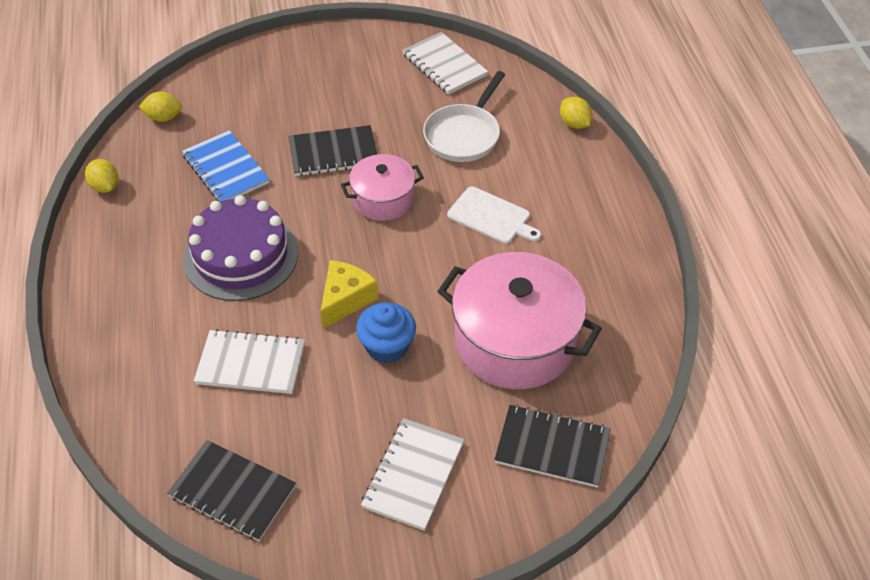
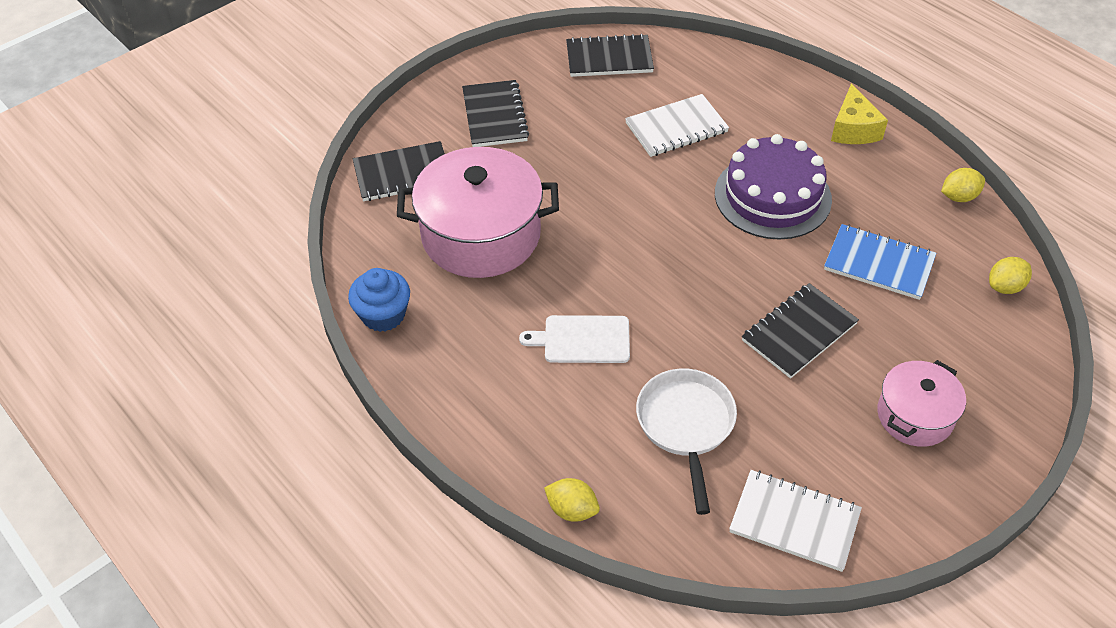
camera: 150 degrees right, 0 degrees up
(105, 187) = (959, 197): yellow lemon -> yellow lemon turned 45 degrees counterclockwise
(345, 299) = (650, 203): yellow cheese -> yellow cheese (853, 129)
(383, 199) = (702, 306): pink pot -> pink pot (915, 416)
(387, 346) = (584, 184): blue cupcake -> blue cupcake (383, 315)
(413, 475) = (494, 116): white notebook -> black notebook

